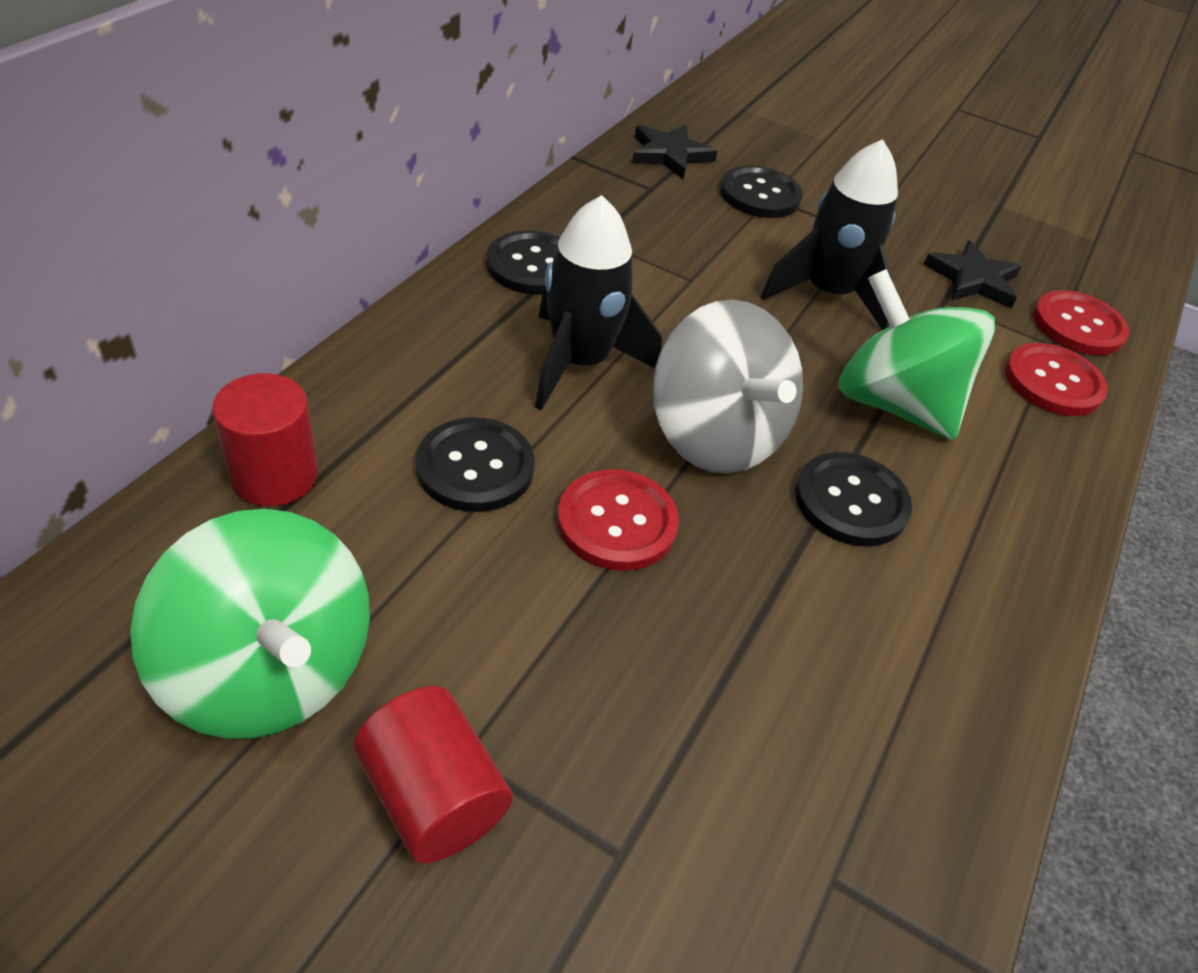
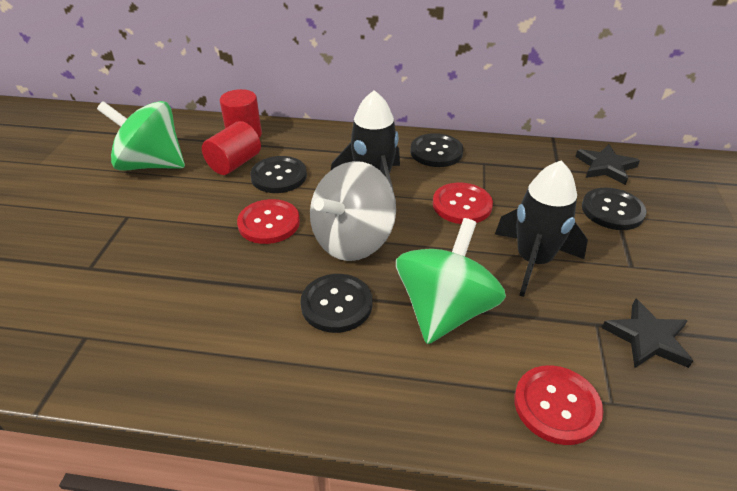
camera: 75 degrees right, 5 degrees down
(270, 671) = (151, 164): green spinning top -> green spinning top turned 75 degrees clockwise
(433, 796) = (107, 214): red cylinder -> red cylinder (234, 163)
(1078, 325) = (663, 421): red button -> red button (462, 205)

